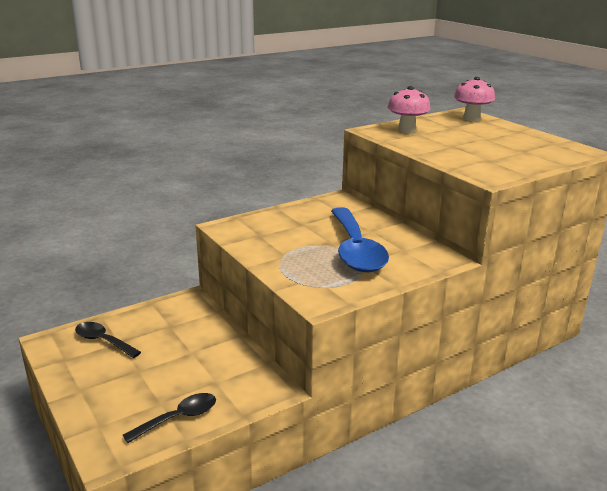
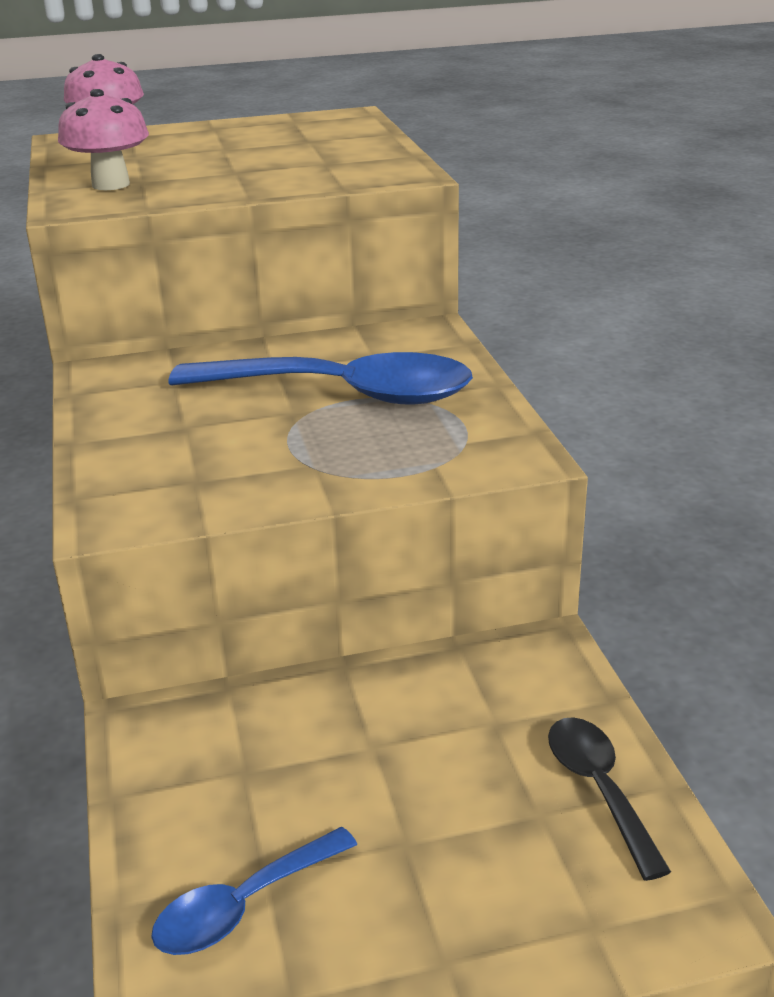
camera: 70 degrees left, 5 degrees up
(103, 341) = (244, 905): black spoon -> blue spoon

